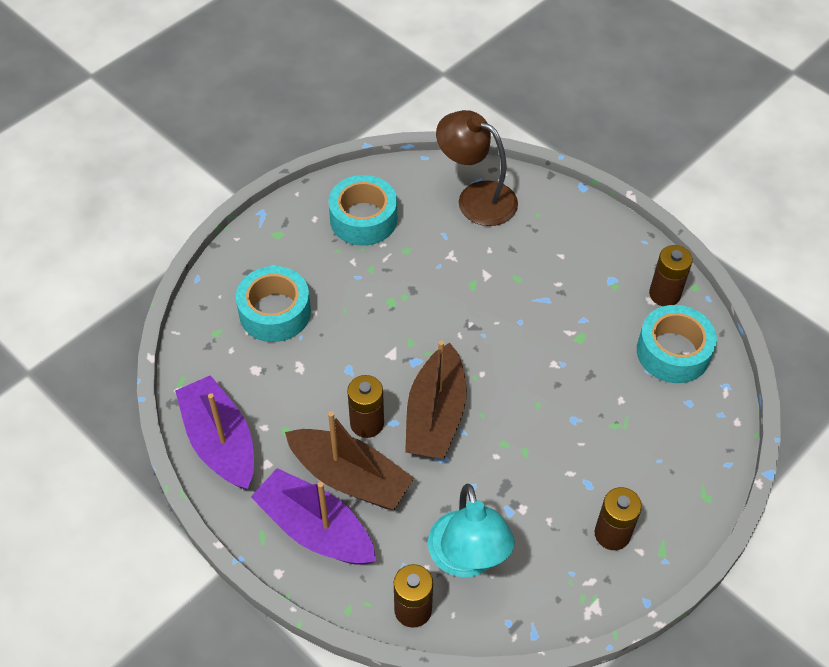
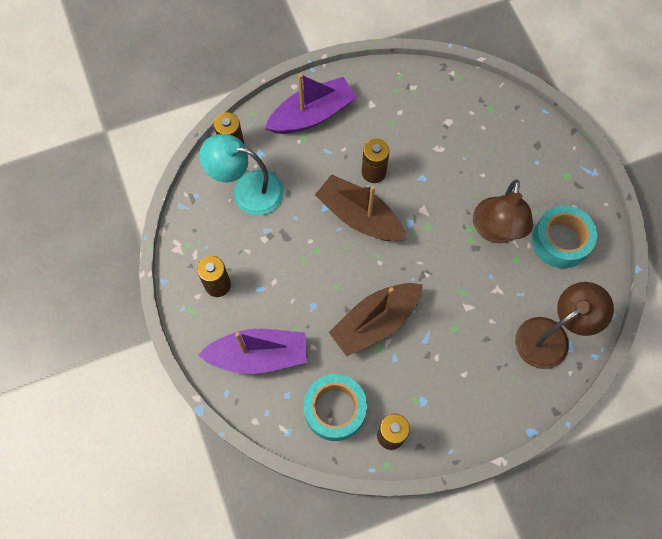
camera: 115 degrees right, 15 degrees up
(220, 442) = (400, 84): purple boat -> purple boat (258, 355)
(275, 312) = (493, 149): turquoise tape -> none
(350, 477) = (338, 147): brown boat -> brown boat (375, 322)
(381, 278) = (495, 231): none -> brown lamp

